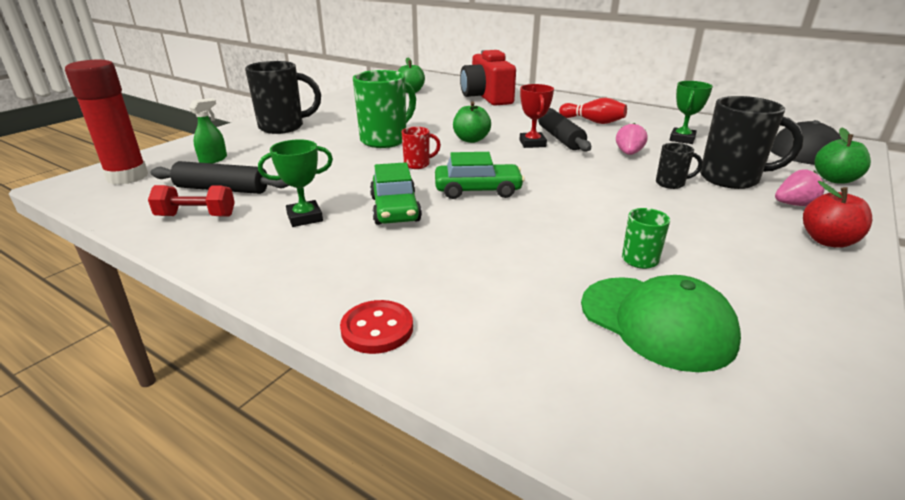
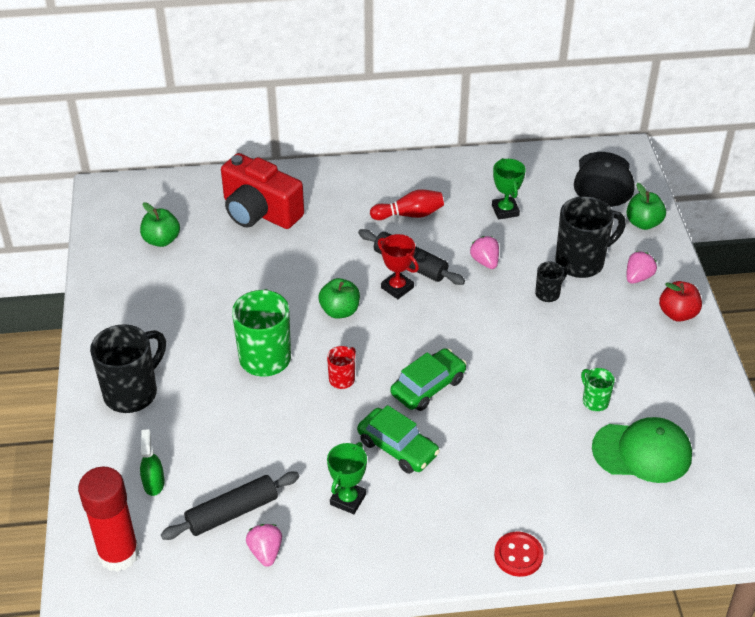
camera: 40 degrees left, 15 degrees up
(196, 216) = (265, 552): red dumbbell -> pink strawberry

